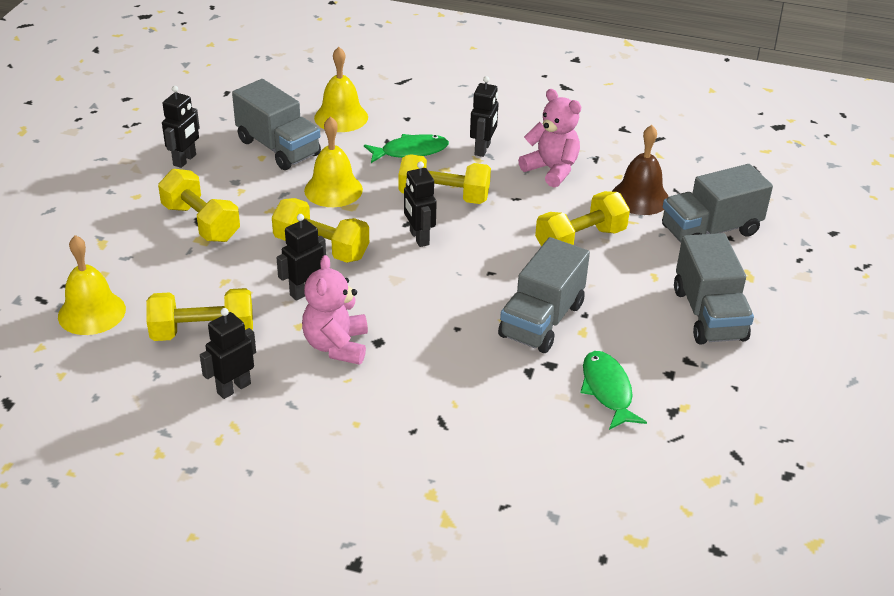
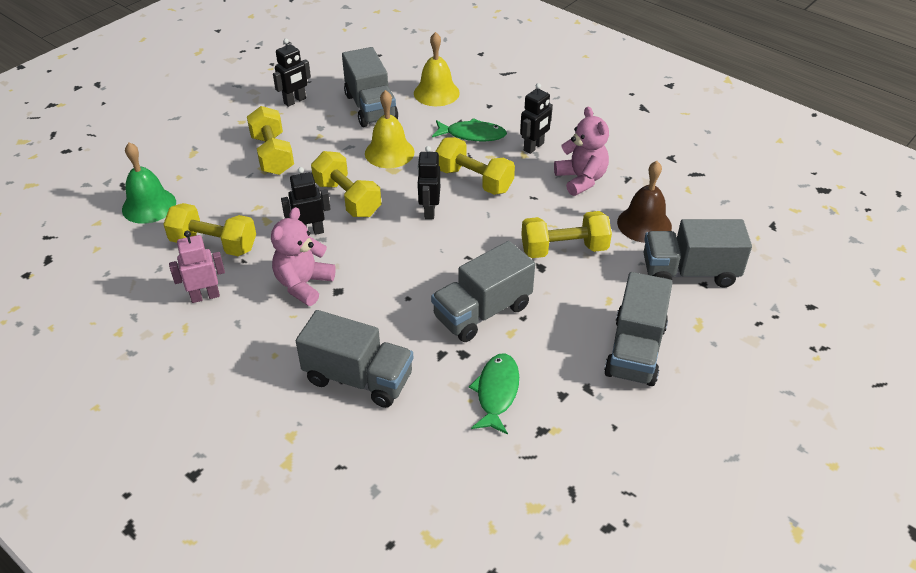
camera: 25 degrees right, 5 degrees up
(91, 312) = (149, 205): yellow bell -> green bell
(233, 388) = (205, 296): black robot -> pink robot
(462, 419) = (358, 378): none -> grey truck

